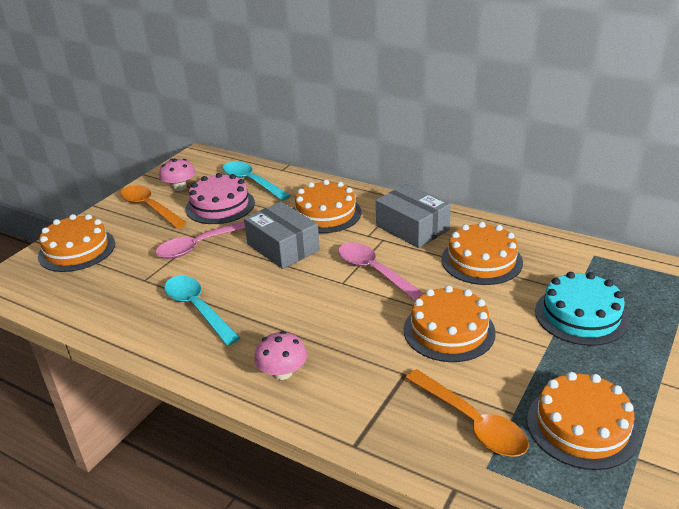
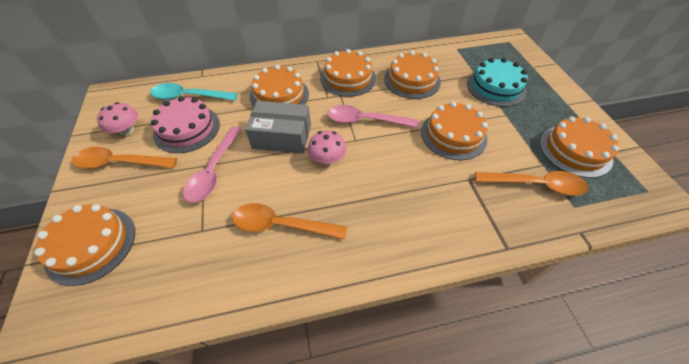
camera: 45 degrees left, 20 degrees up
(197, 308) = (281, 225): turquoise spoon -> orange spoon
(282, 372) = (405, 231): pink mushroom -> pink mushroom (327, 159)
(412, 228) = (348, 78): grey box -> orange cake

